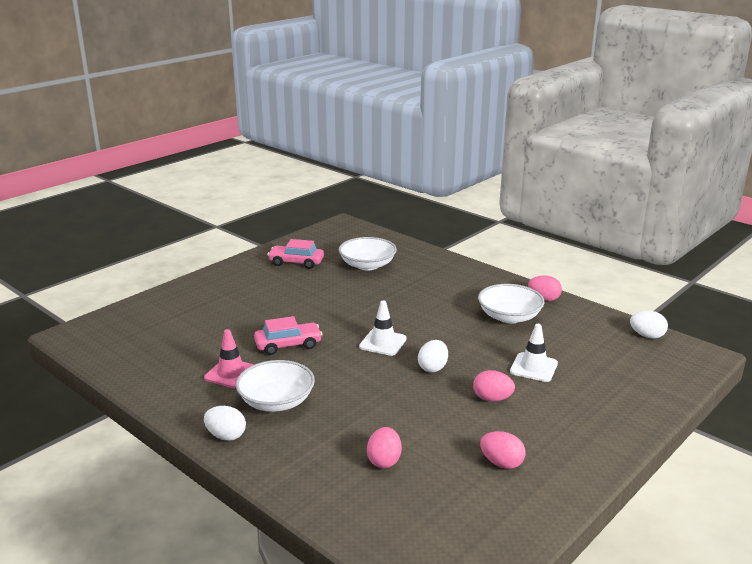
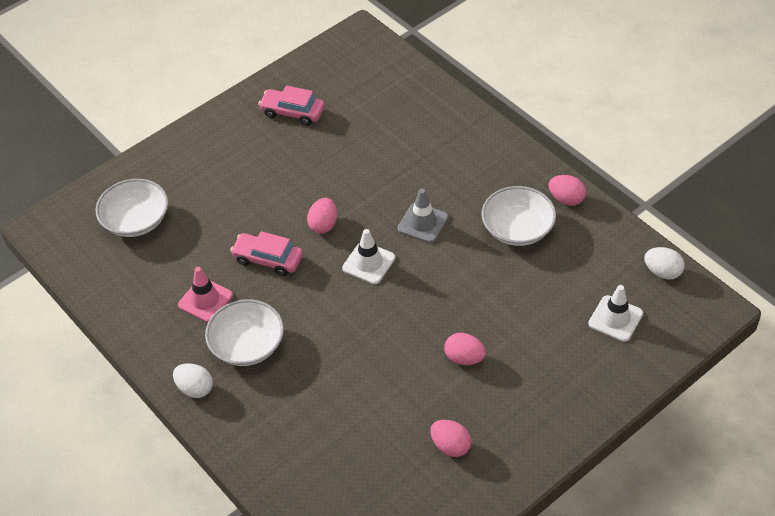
camera: 10 degrees right, 25 degrees up
(288, 345) = (268, 259): pink car -> pink car turned 150 degrees counterclockwise
(367, 265) = (375, 122): white bowl -> white bowl (136, 220)
(384, 461) = (340, 433): pink egg -> pink egg (323, 225)
(425, 317) = (423, 223): none -> grey traffic cone
(433, 368) = (414, 307): white egg -> none
(533, 367) = (520, 314): white traffic cone -> white traffic cone (615, 319)

